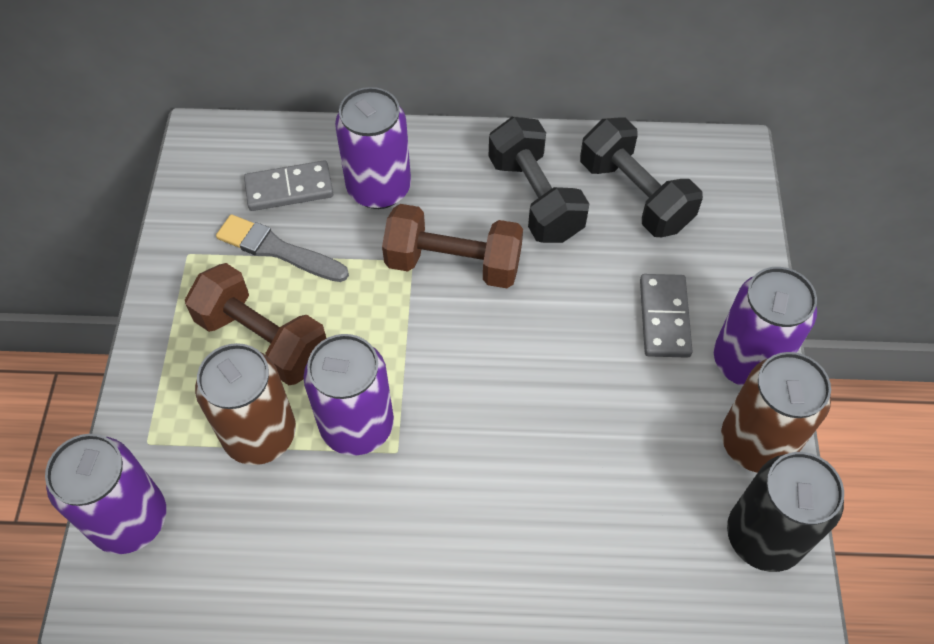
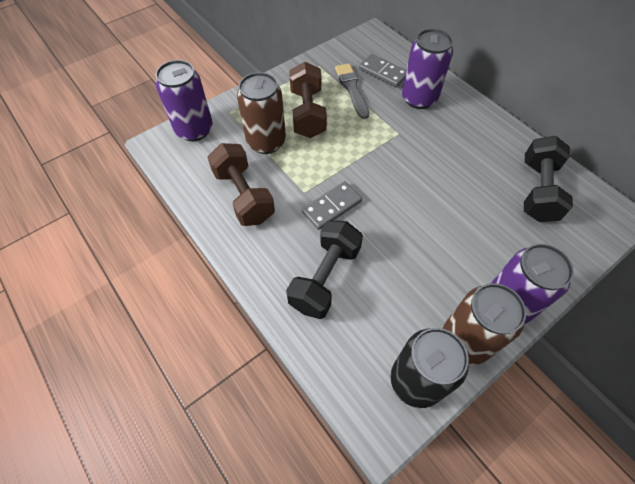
camera: 50 degrees right, 0 degrees up
(357, 425) = (302, 170): purple can -> none
(453, 264) = (414, 148): brown dumbbell -> brown dumbbell (243, 196)
(535, 198) = (484, 154): black dumbbell -> black dumbbell (325, 277)
(664, 317) = (486, 249): grey domino -> grey domino (332, 207)

